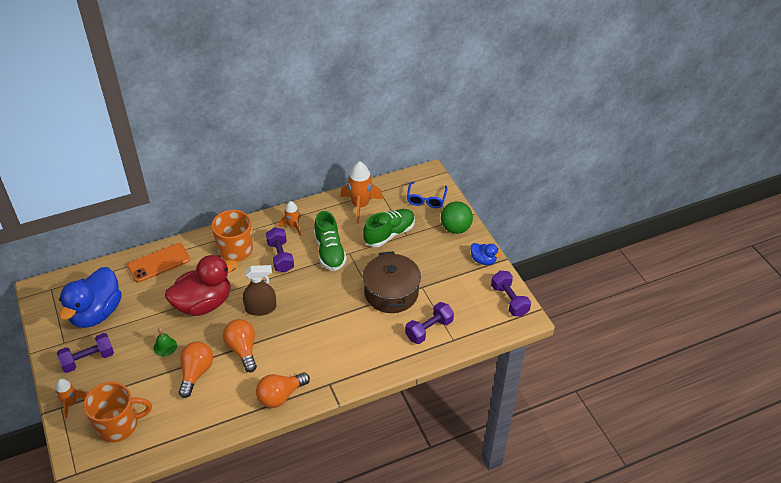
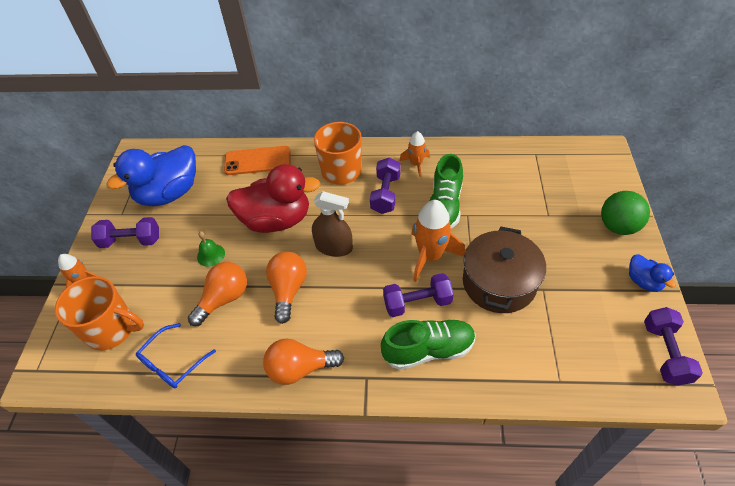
camera: 30 degrees right, 5 degrees up
(360, 205) = (505, 163): orange rocket -> orange rocket (430, 256)
(389, 234) = (527, 207): green shoe -> green shoe (428, 350)
(426, 199) = (591, 179): blue glasses -> blue glasses (172, 363)
(429, 330) = (530, 353): purple dumbbell -> purple dumbbell (417, 303)

